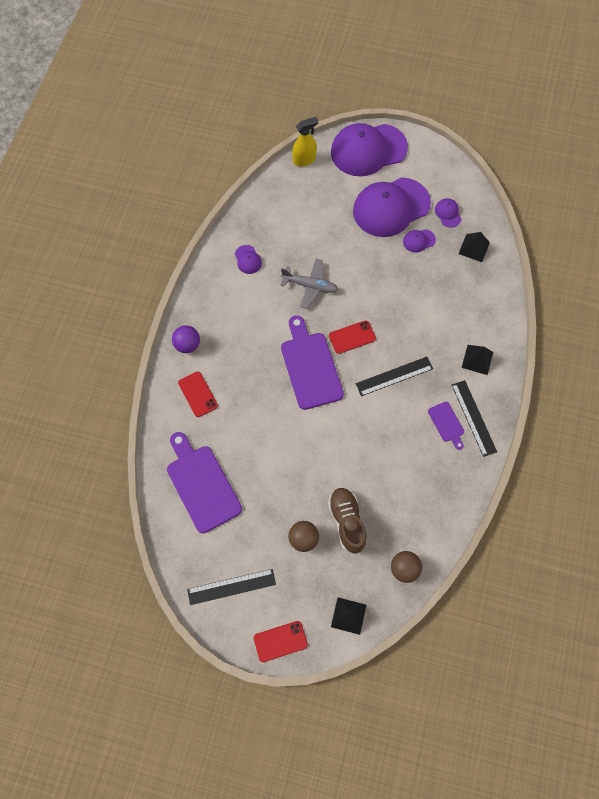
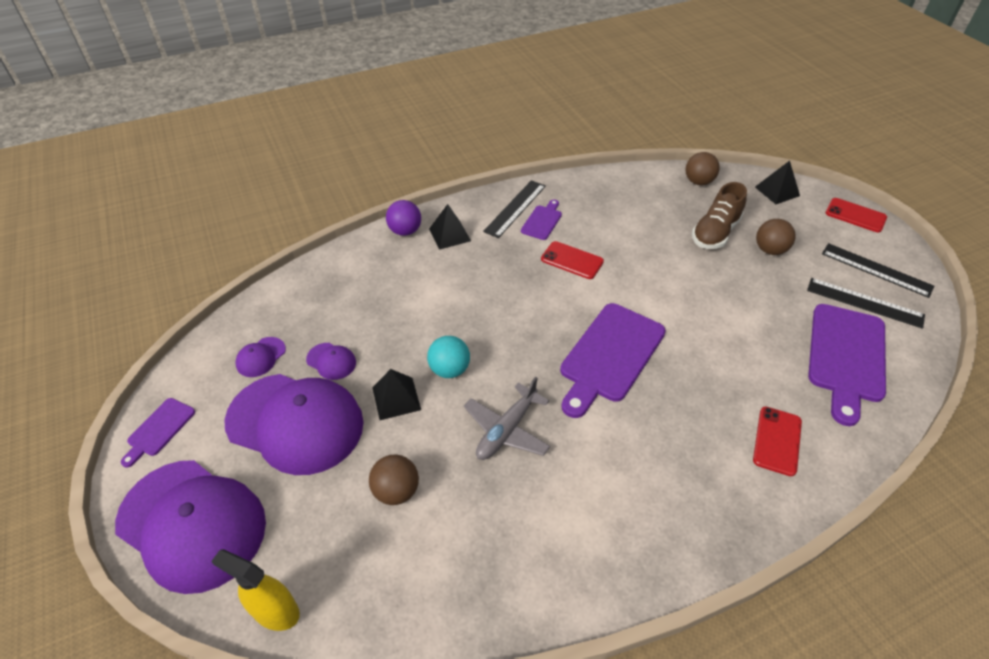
camera: 130 degrees left, 20 degrees down
(187, 345) = (741, 508): purple ball -> purple ball (405, 231)
(248, 259) = (541, 541): purple cap -> none
(310, 286) = (506, 430): grey plane -> grey plane turned 120 degrees counterclockwise
(319, 224) = (396, 491): none -> brown ball
(352, 337) = (532, 342): red phone -> red phone (572, 260)
(367, 287) = (449, 369): none -> turquoise ball
(394, 376) = (537, 281): black ruler -> black ruler (864, 302)
(432, 157) = (159, 429): none -> purple cutting board
(474, 248) = (300, 306): black pyramid -> black pyramid (396, 398)

